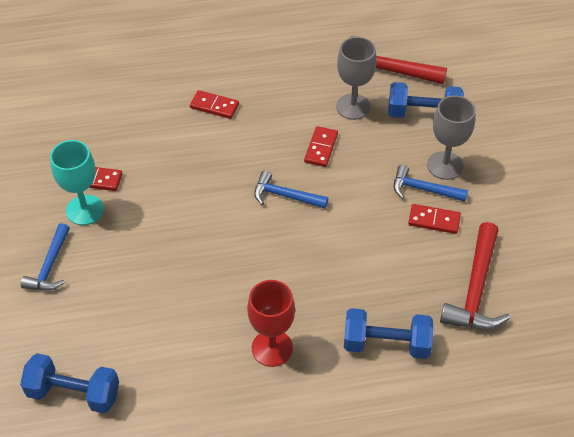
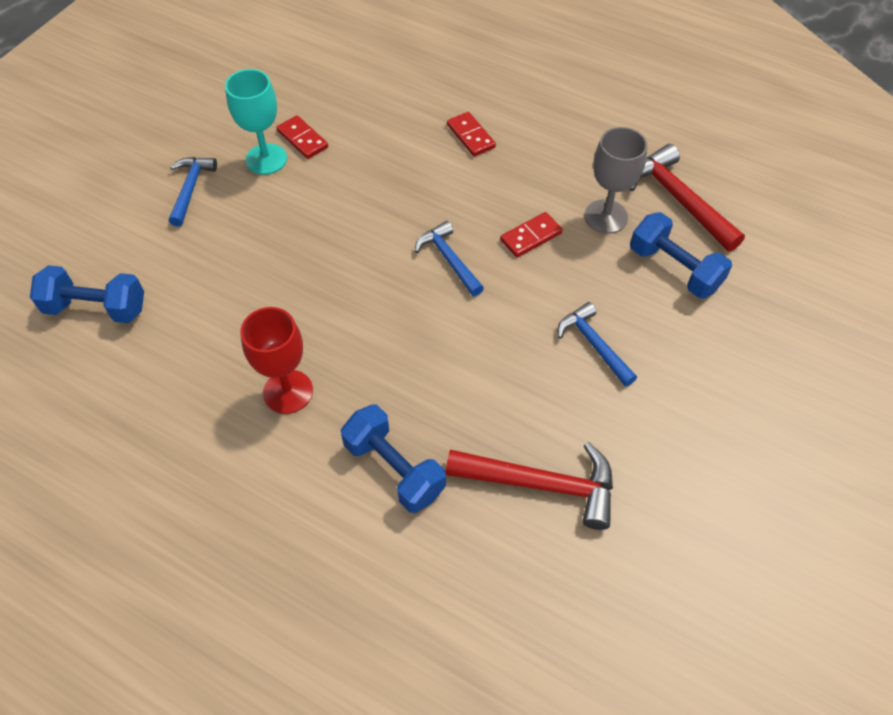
camera: 40 degrees right, 5 degrees up
(50, 266) = (190, 189): blue hammer -> blue hammer turned 135 degrees clockwise
(74, 393) = (96, 308): blue dumbbell -> blue dumbbell turned 45 degrees counterclockwise
(434, 220) = (571, 383): red domino -> none
(445, 165) = (643, 335): grey goblet -> none
(476, 289) = (542, 484): red hammer -> red hammer turned 135 degrees counterclockwise

